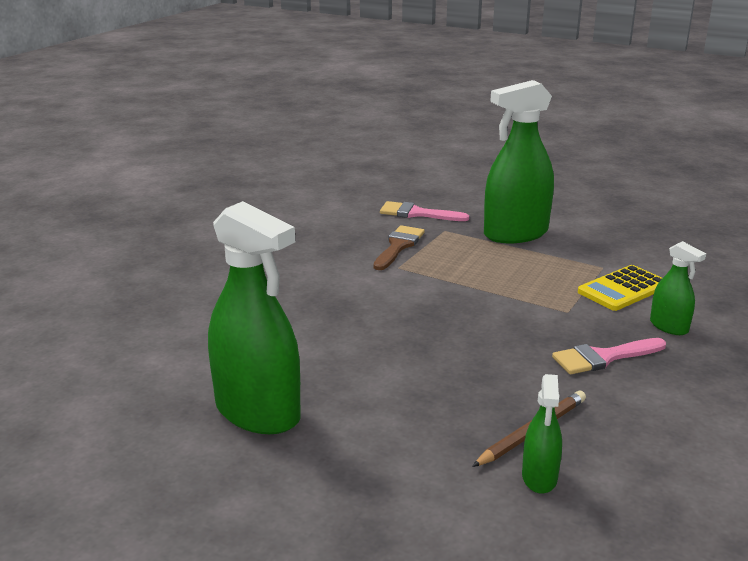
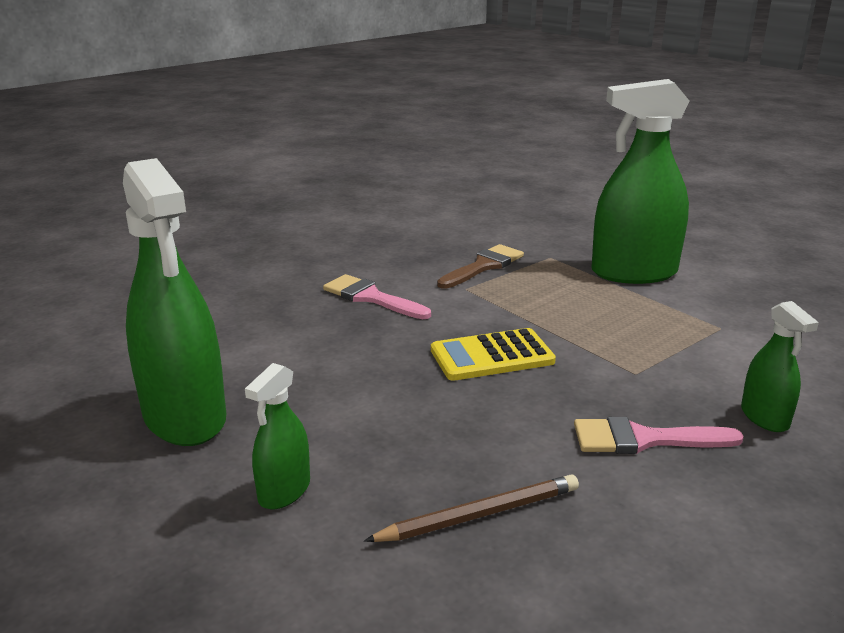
camera: 20 degrees right, 0 degrees up
(417, 213) = (531, 235): pink brush -> pink brush (371, 297)
(539, 477) = (444, 578): green spray bottle -> green spray bottle (284, 491)
(623, 289) = (730, 359): yellow calculator -> yellow calculator (492, 356)

